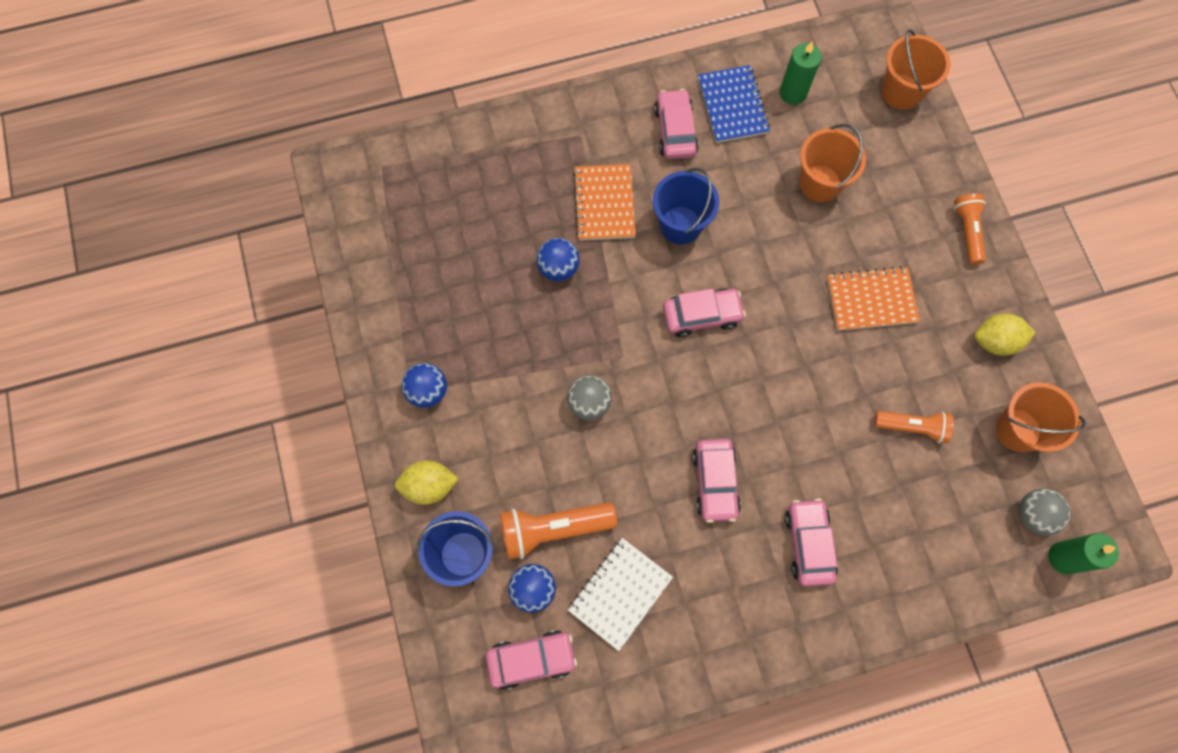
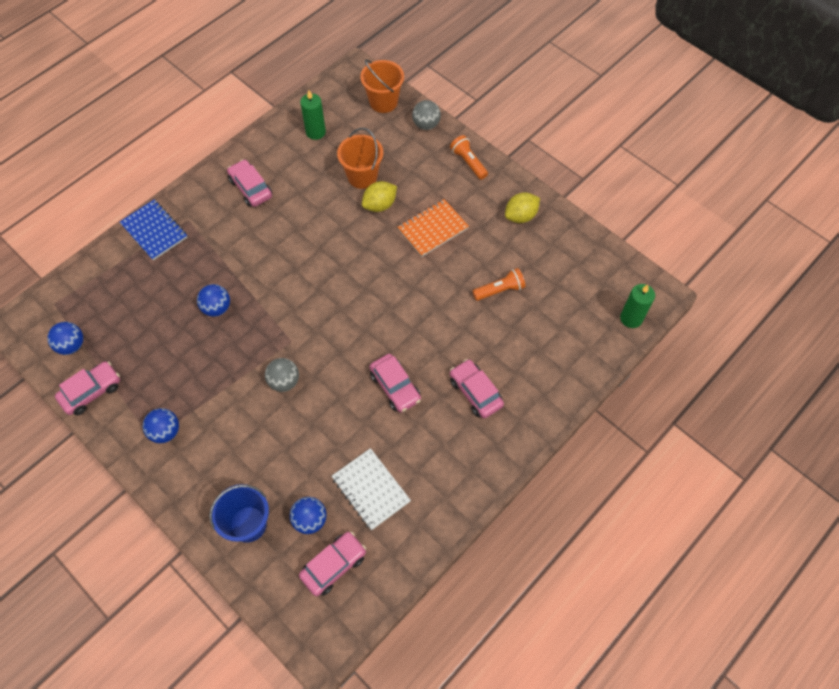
camera: 30 degrees left, 10 degrees down
(377, 229) = (71, 345): none -> blue ball
(429, 486) = (200, 492): yellow lemon -> yellow lemon (380, 205)
(553, 529) = (303, 474): orange flashlight -> none
(604, 204) = (227, 254): orange notebook -> none
(620, 593) = (370, 489): white notebook -> white notebook turned 45 degrees counterclockwise
(680, 225) = (286, 243): blue bucket -> none
(702, 315) = (330, 290): pink car -> pink car (91, 392)
(732, 105) = (281, 156): blue notebook -> blue notebook (154, 231)
(1018, 430) = (563, 260): orange bucket -> none
(1033, 515) = (600, 303): grey ball -> grey ball (426, 125)

